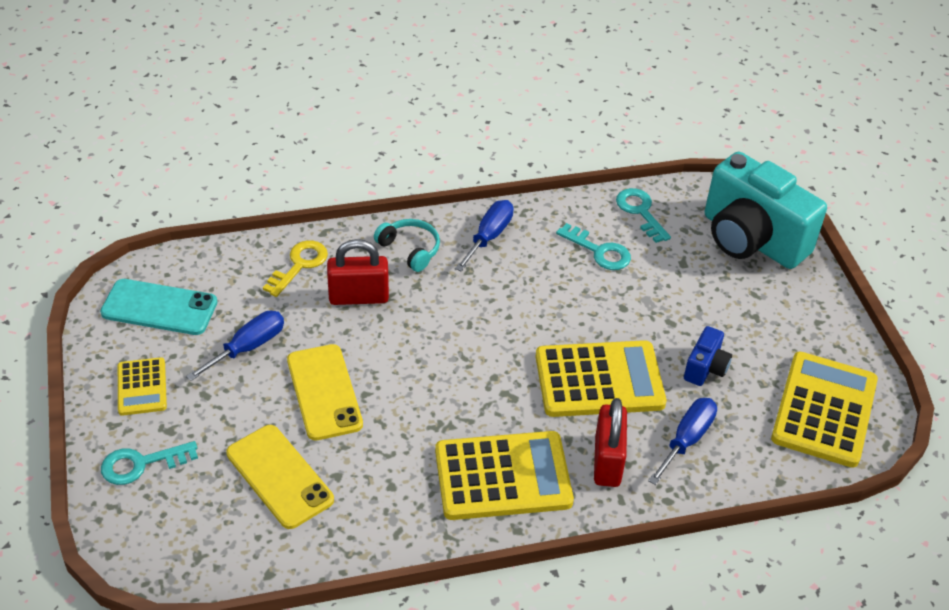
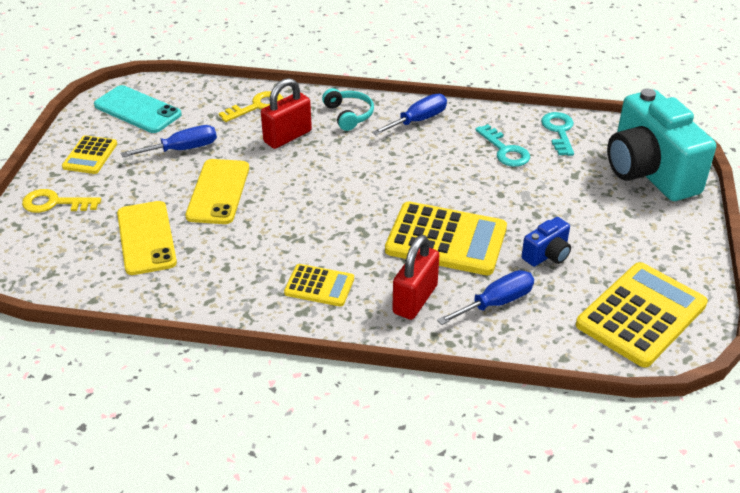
camera: 25 degrees right, 5 degrees down
(141, 464) = (55, 203): turquoise key -> yellow key
(358, 297) = (287, 137): red padlock -> red padlock turned 60 degrees counterclockwise
(503, 476) = (319, 286): yellow calculator -> yellow calculator, size x0.54

